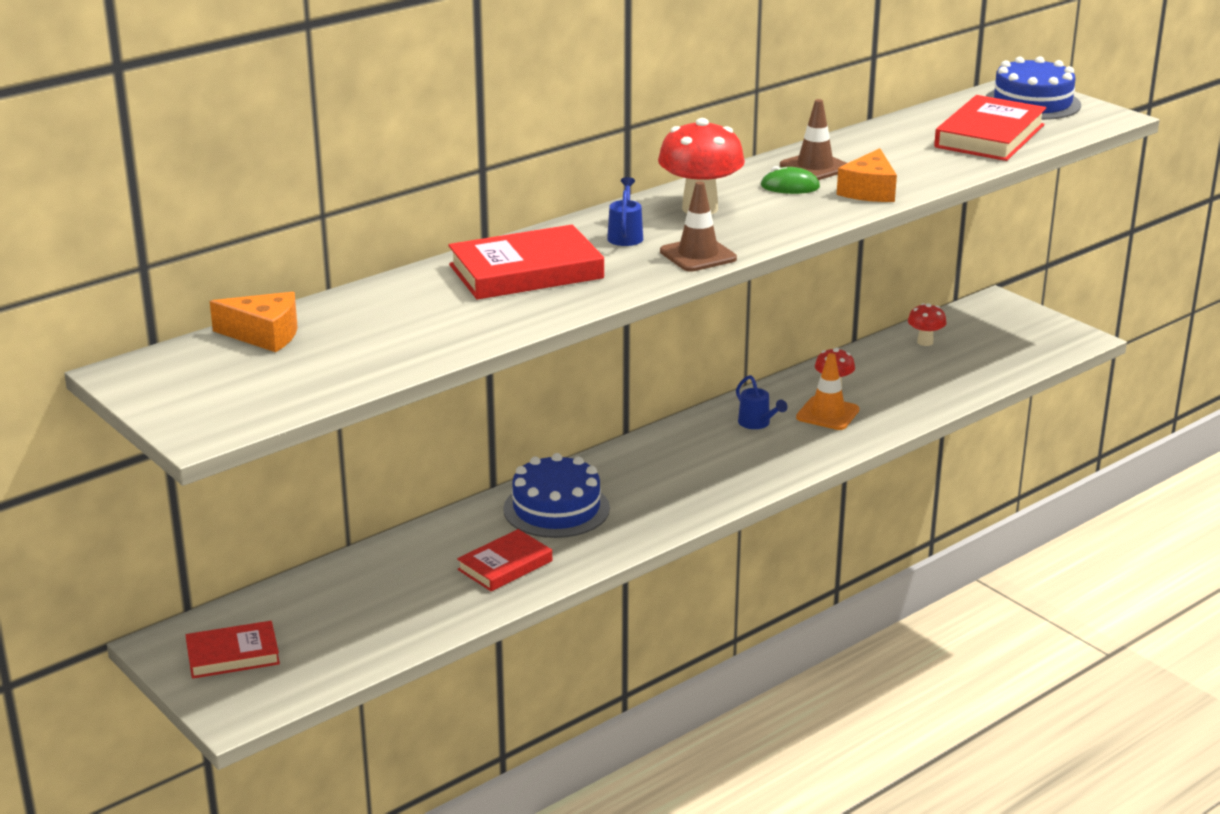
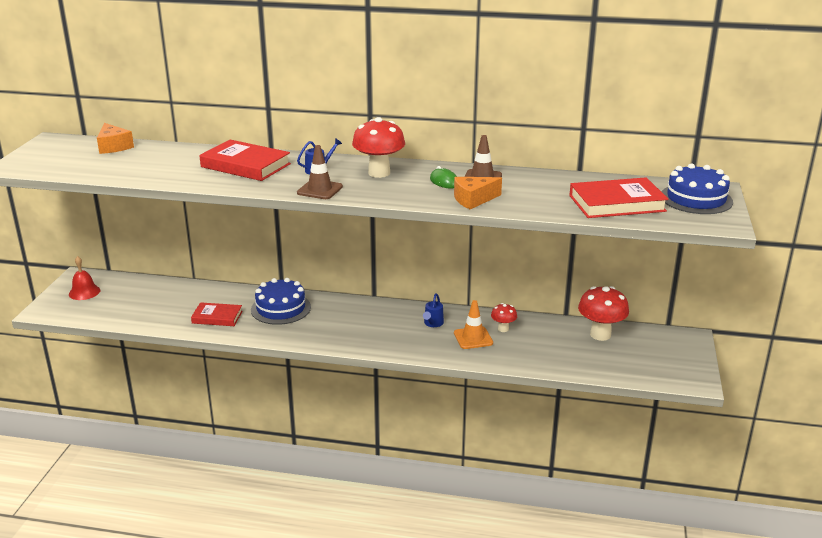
camera: 50 degrees right, 0 degrees up
(233, 655) = (84, 292): red book -> red bell
(925, 342) = (600, 335): red mushroom -> red mushroom, size x1.88

